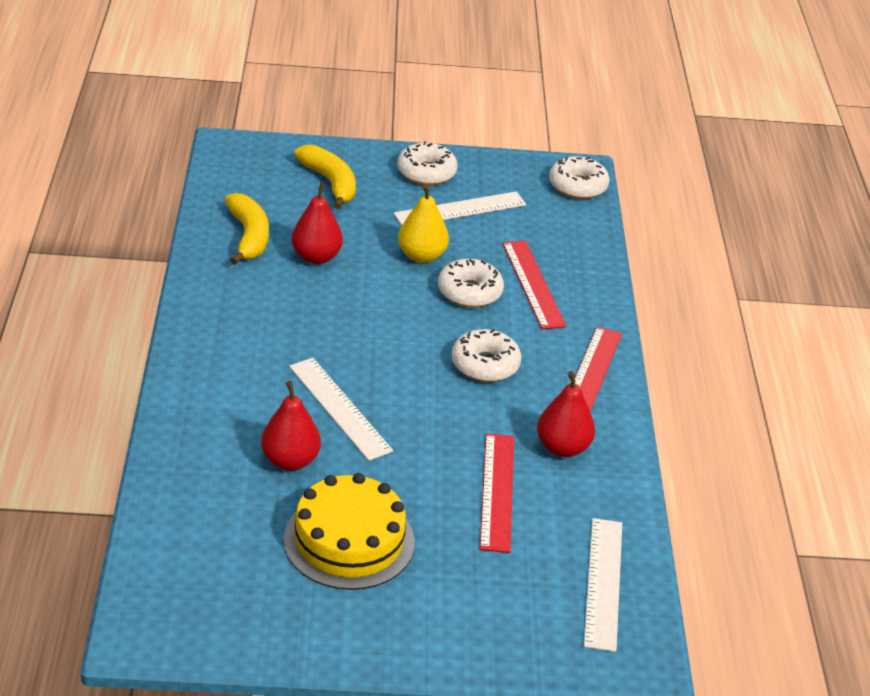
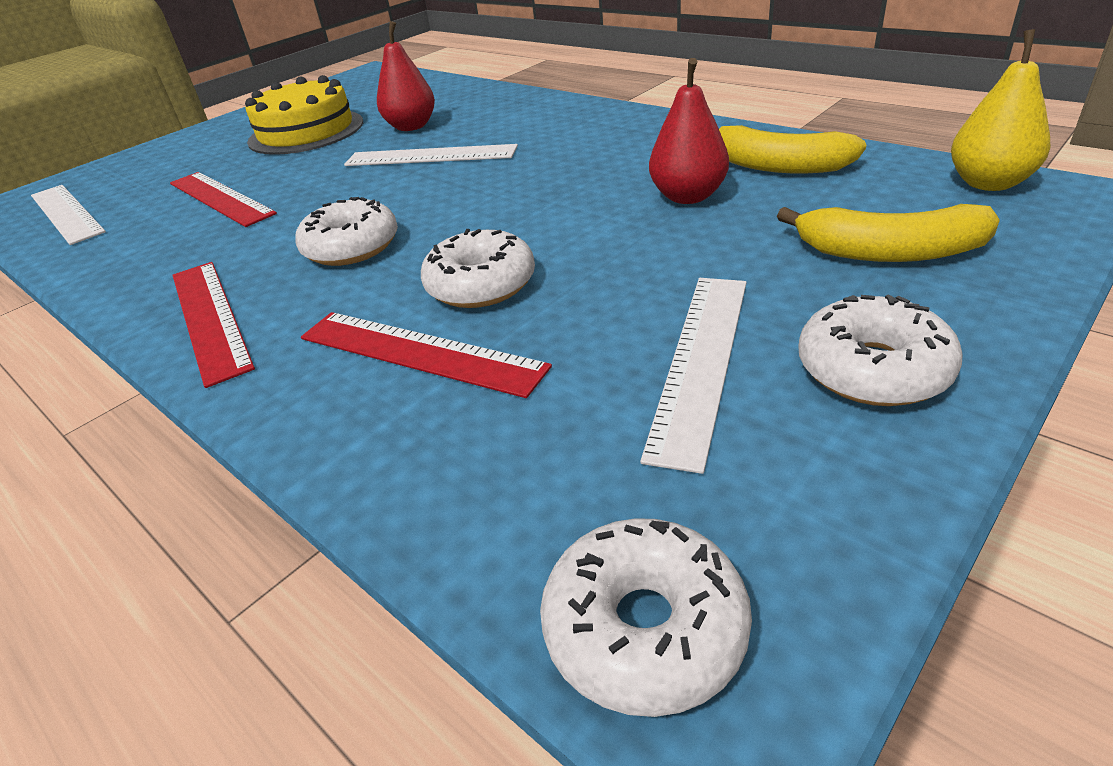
camera: 140 degrees right, 0 degrees up
(421, 256) = (606, 273): yellow pear -> yellow pear (988, 183)
(562, 448) = (183, 249): red pear -> none

